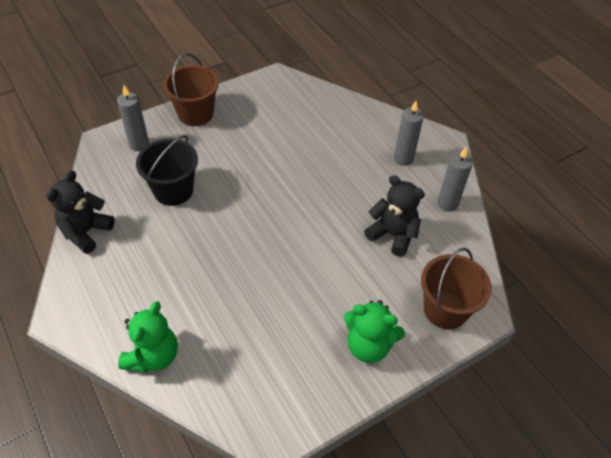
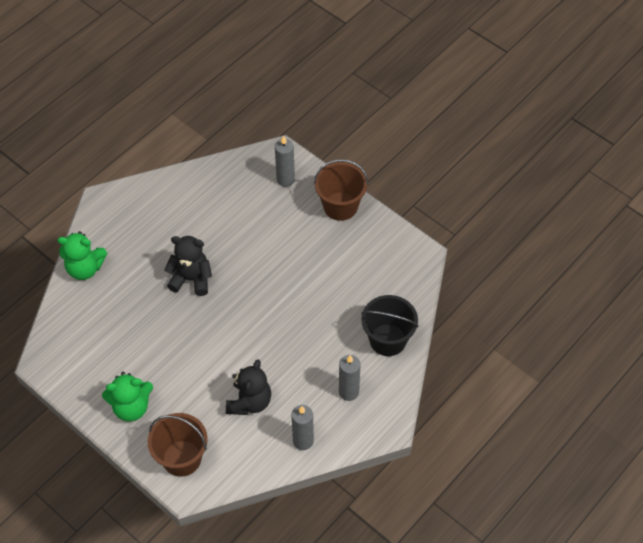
camera: 75 degrees right, 5 degrees up
(86, 232) = (180, 183): black teddy bear -> black teddy bear (191, 279)
(173, 190) = (242, 223): black bucket -> black bucket (388, 340)
(368, 345) = (131, 407): green teddy bear -> green teddy bear turned 105 degrees counterclockwise

